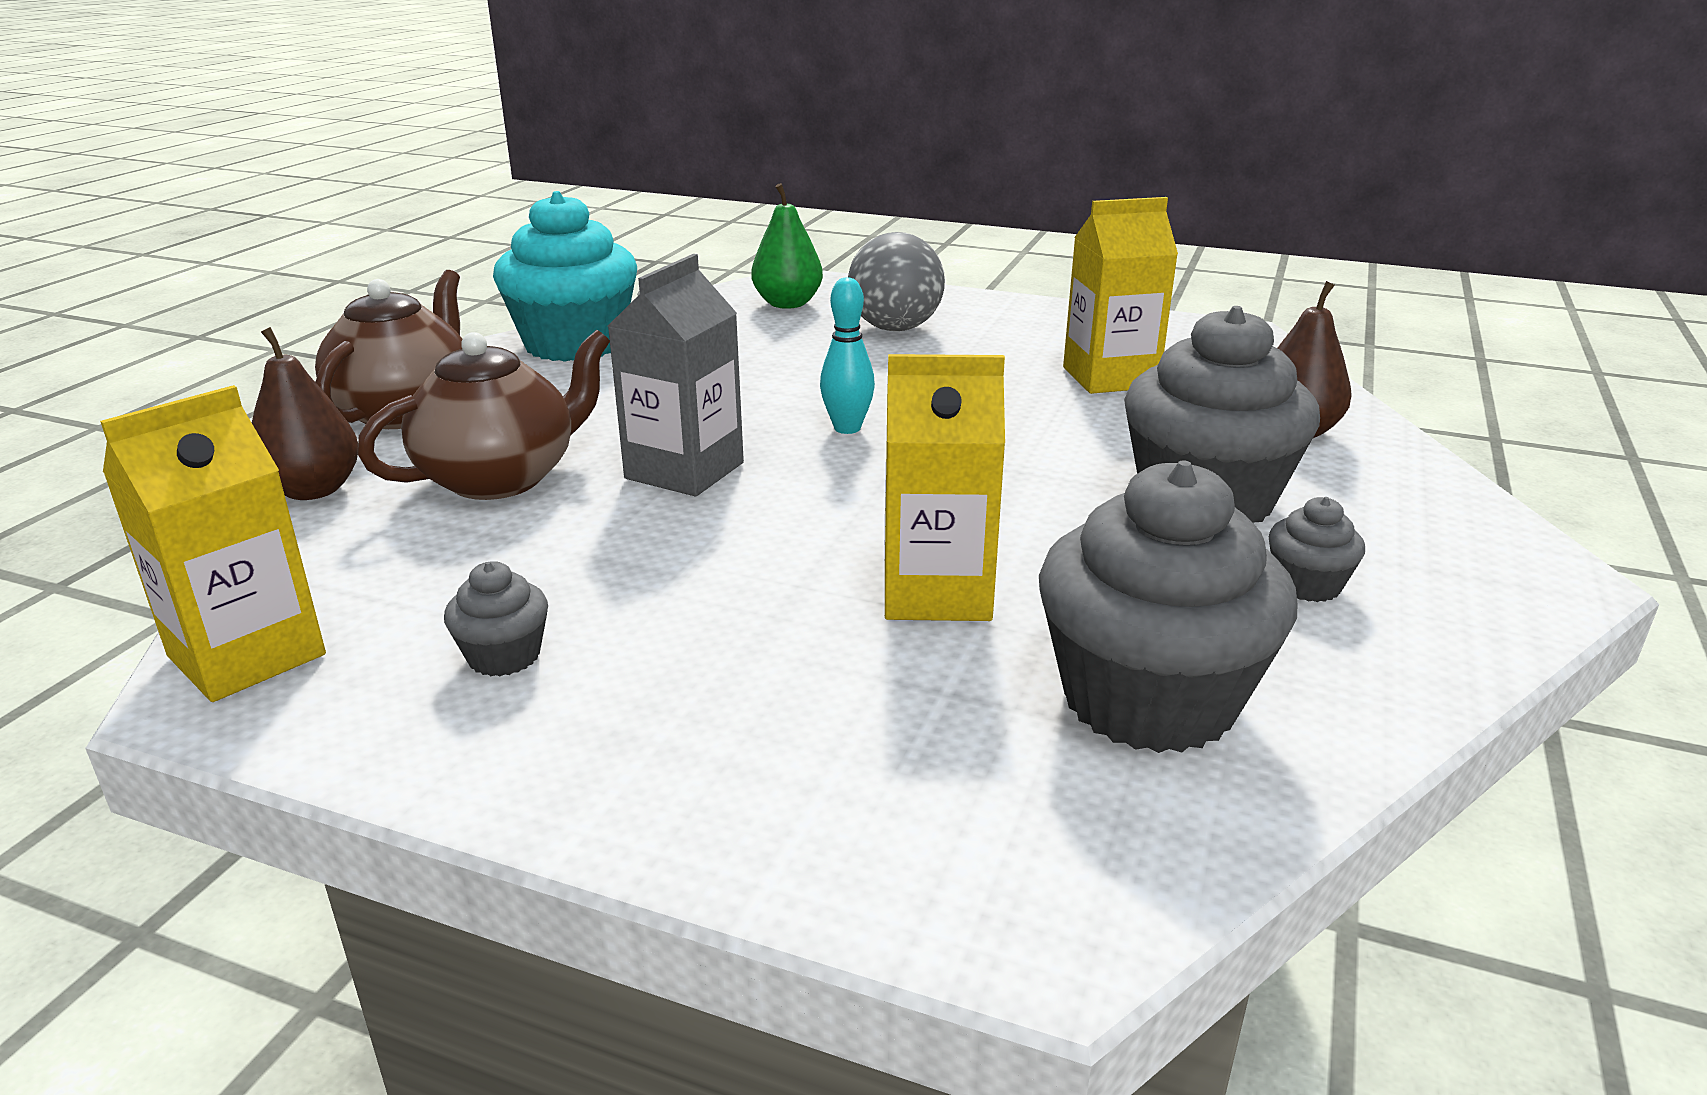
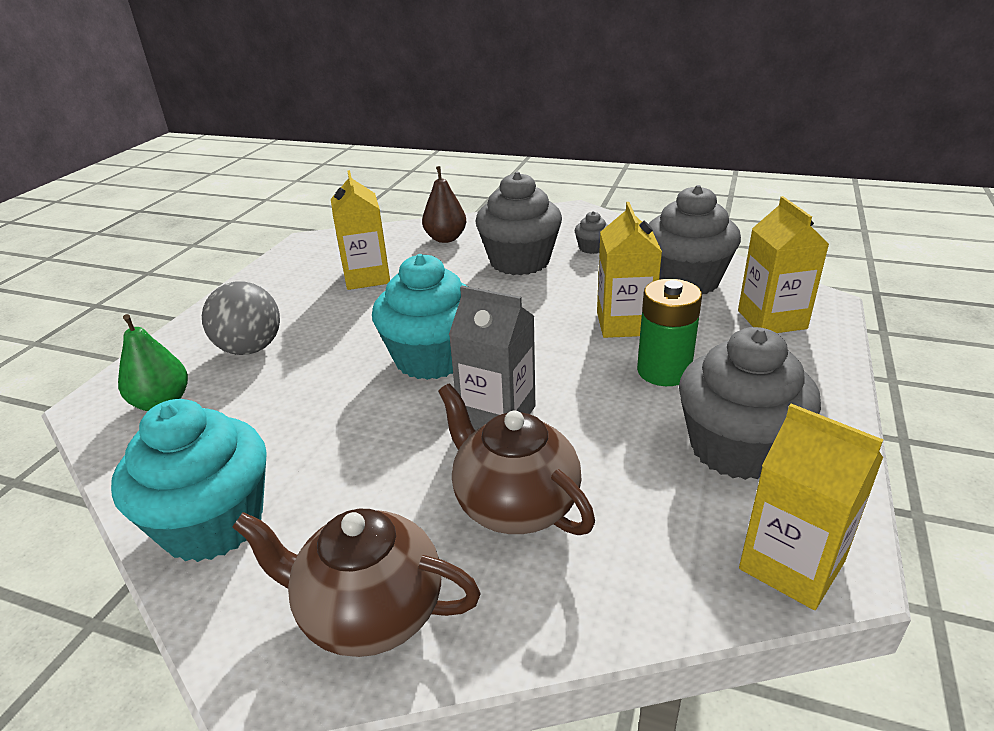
camera: 90 degrees left, 5 degrees up
(313, 490) = (548, 624): brown pear -> none
(504, 656) = (737, 448): grey cupcake -> grey cupcake, size x2.29
(754, 616) = (663, 371): none -> green battery
(847, 428) = (432, 358): turquoise bowling pin -> turquoise cupcake
(940, 801) = (771, 319): none -> yellow carton

